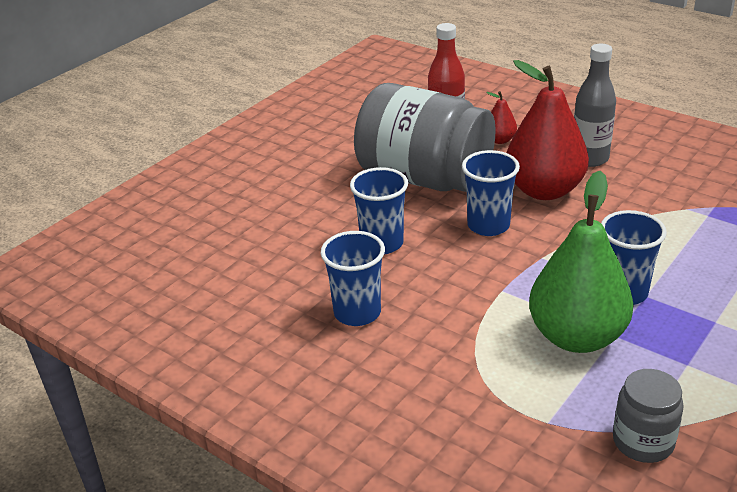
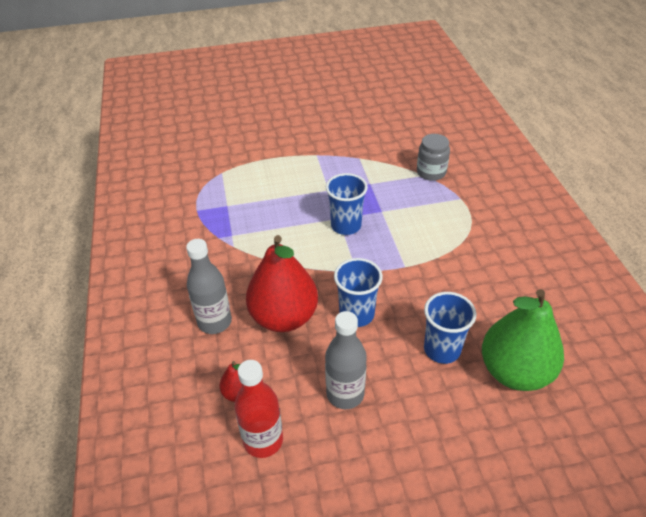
camera: 140 degrees left, 10 degrees up
(357, 313) = (505, 306): blue cup -> none
(424, 178) = (345, 394): grey jar -> grey bottle
(577, 337) = (400, 221): green pear -> green pear (514, 371)

